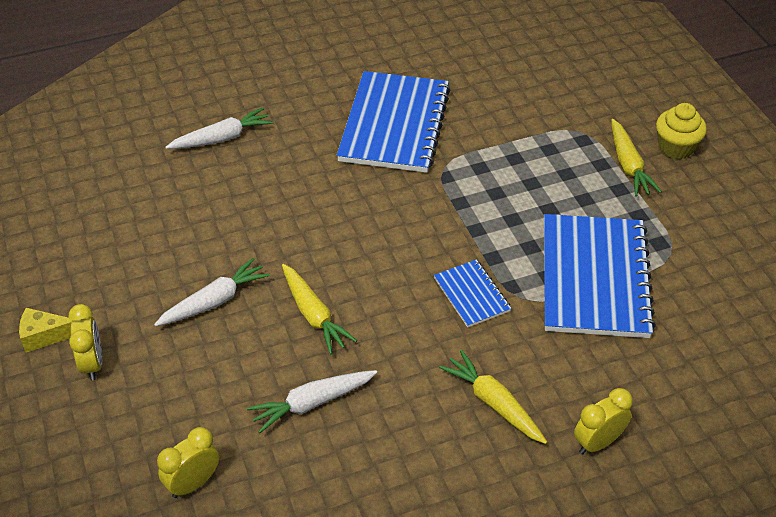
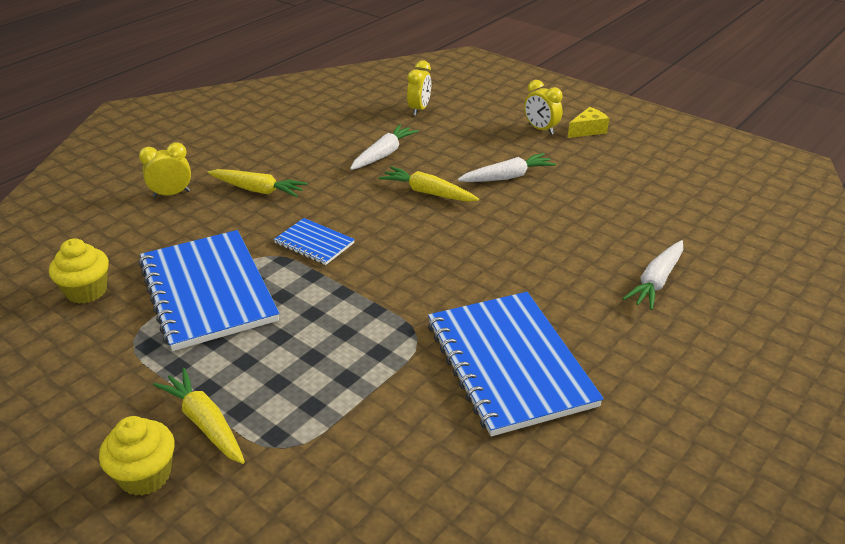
camera: 150 degrees right, 10 degrees down
(214, 301) = (507, 177): white carrot -> white carrot turned 135 degrees counterclockwise
(598, 442) = (171, 194): yellow clock -> yellow clock turned 135 degrees counterclockwise
(709, 325) = (86, 291): none -> yellow cupcake

